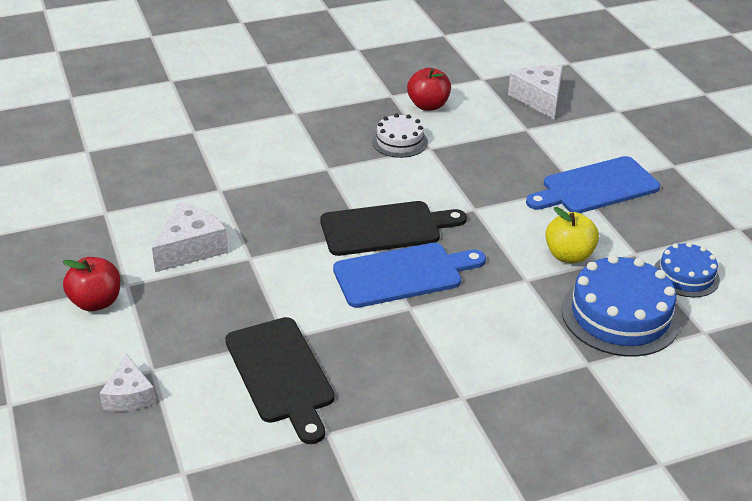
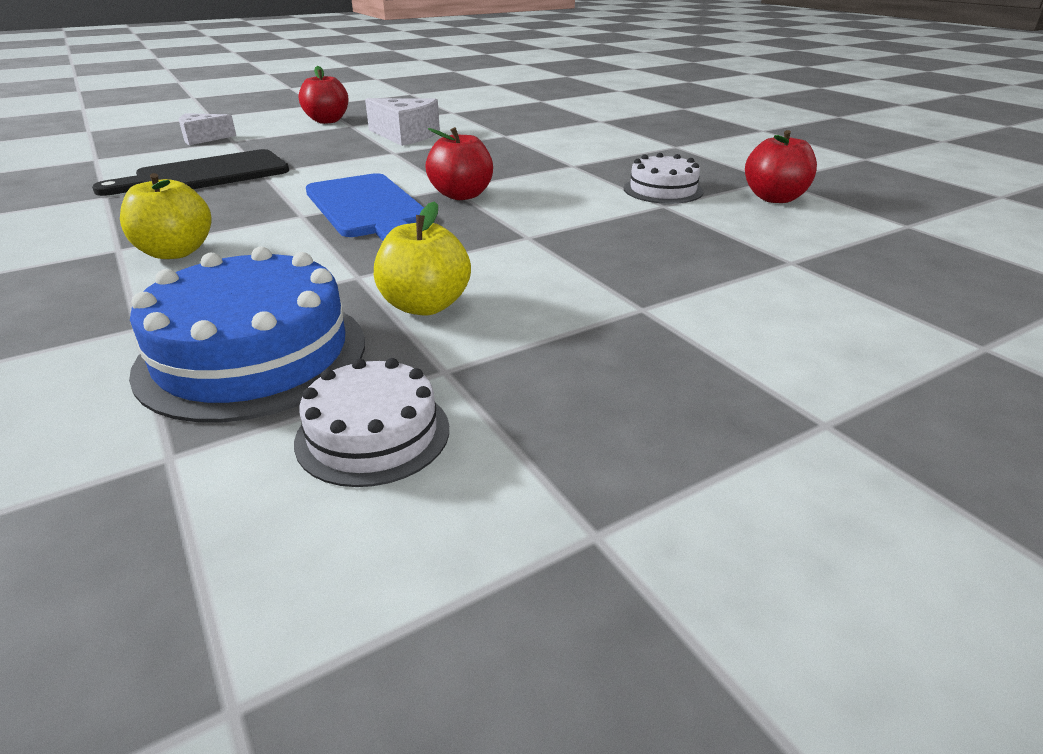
camera: 80 degrees right, 5 degrees down
(386, 228) = (461, 195): black cutting board -> red apple
(474, 365) = (176, 252): none -> yellow apple
(539, 99) = (909, 268): white cheese -> none
(596, 187) = (653, 326): blue cutting board -> none
(686, 275) = (373, 434): blue cake -> white cake

